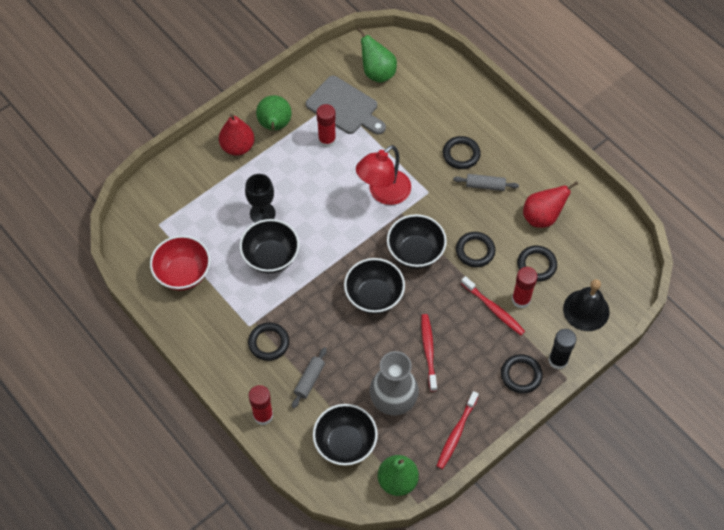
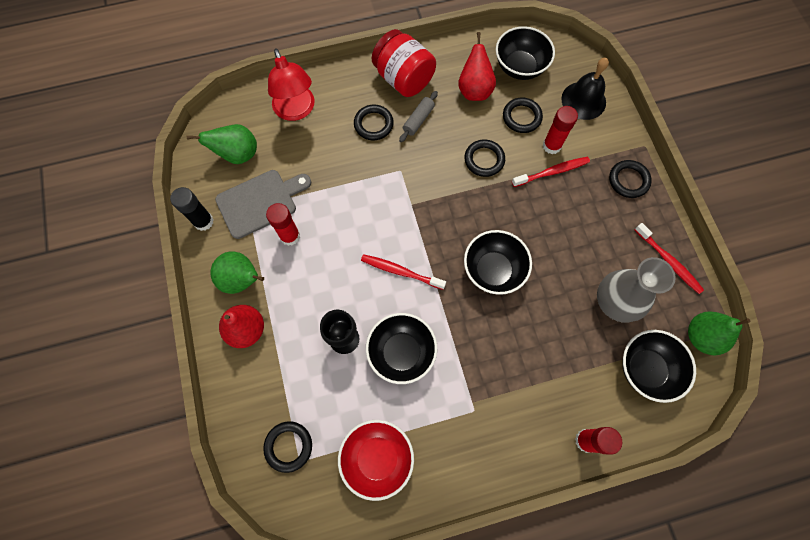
camera: 65 degrees left, 10 degrees up
(268, 343) = (503, 398): black ring -> black ring (288, 446)
(309, 380) = (562, 374): grey rolling pin -> none
(383, 193) = (381, 210): red lamp -> red lamp (296, 110)
(415, 252) = (461, 211): black bowl -> black bowl (520, 67)
(428, 351) = (573, 247): red toothbrush -> red toothbrush (400, 271)
(520, 158) = (403, 79): none -> red jar
(558, 360) = (624, 144): black glue stick -> black glue stick (203, 221)

